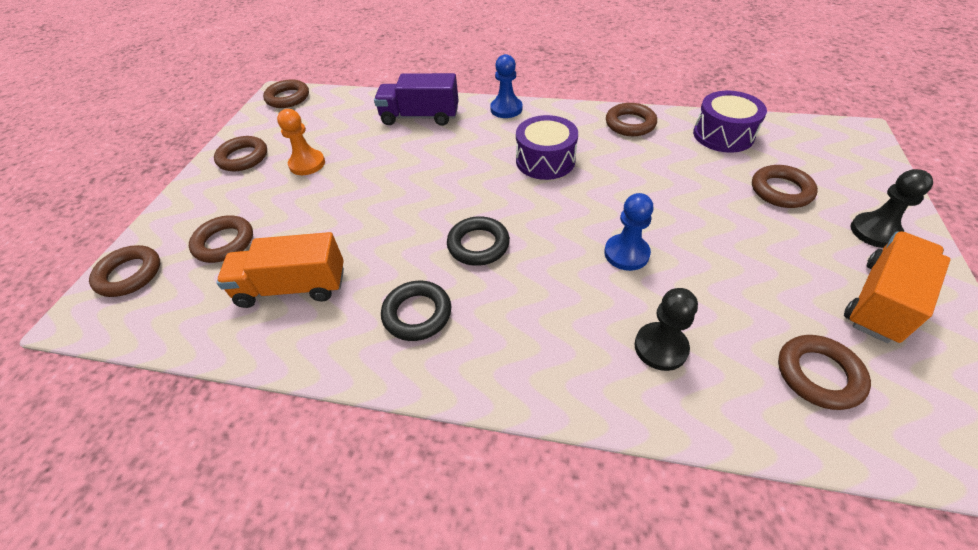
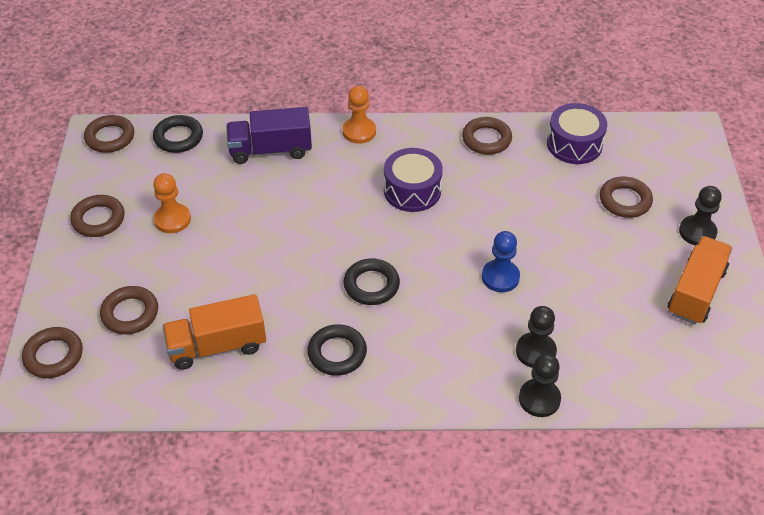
camera: 15 degrees left, 0 degrees up
(344, 102) = (178, 137): none -> black ring
(506, 109) = (359, 131): blue pawn -> orange pawn
(659, 414) = (539, 399): none -> black pawn
(818, 375) = (648, 354): brown ring -> none

